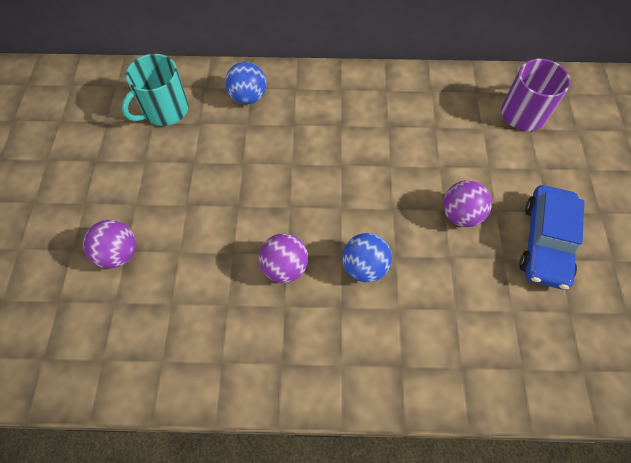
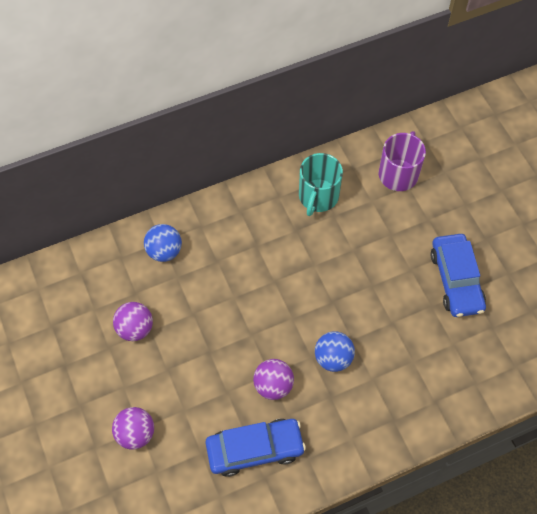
camera: 25 degrees left, 0 degrees up
(165, 110) = (98, 293): turquoise mug -> turquoise mug (318, 196)
(228, 326) = (255, 449): none -> blue car
(460, 214) = (386, 284): purple ball -> purple ball (135, 328)

